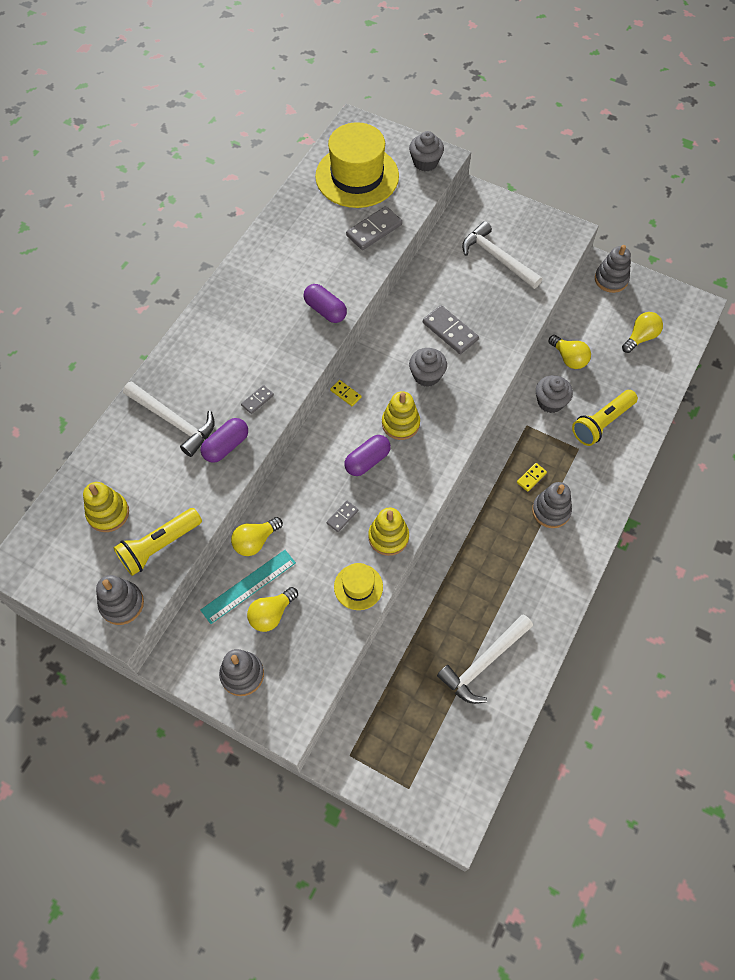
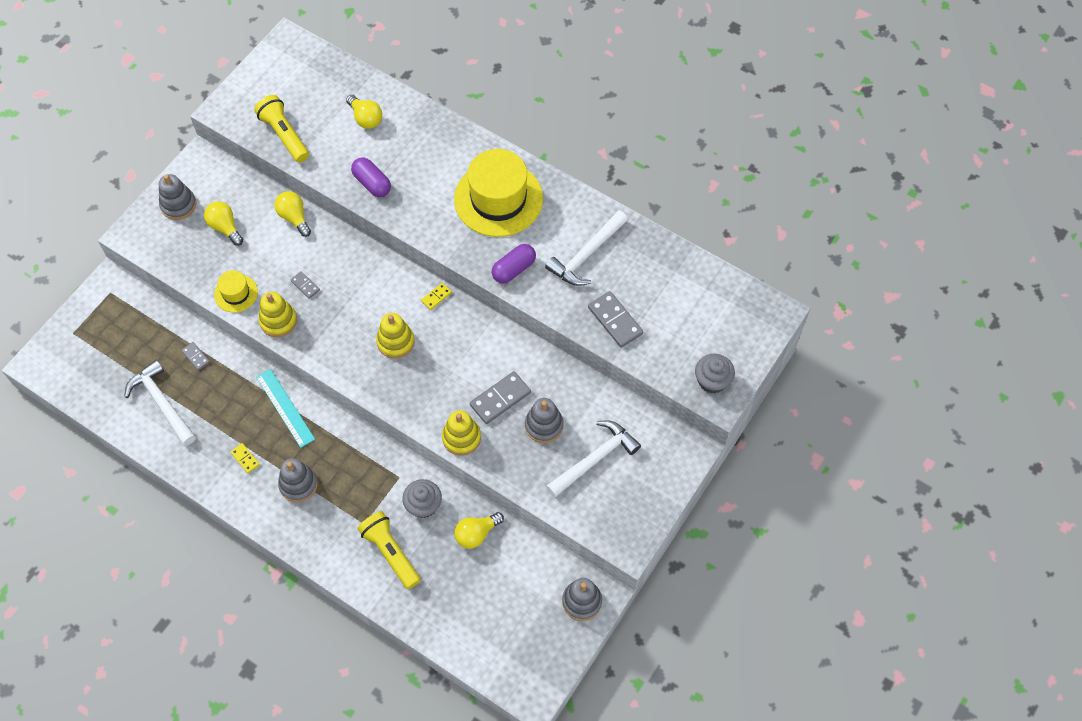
camera: 95 degrees right, 0 degrees up
(108, 513) = (321, 99): yellow stacking toy -> yellow stacking toy (461, 438)
(122, 604) = (239, 111): grey stacking toy -> grey stacking toy (544, 425)
(174, 421) = (404, 144): white hammer -> white hammer (586, 255)
(248, 586) = (254, 211): turquoise ruler -> turquoise ruler (285, 408)
(257, 400) = (416, 208): grey domino -> grey domino (196, 356)
(357, 176) = (693, 310): yellow hat -> yellow hat (498, 199)
(367, 461) = (359, 310): purple capsule -> none
(426, 375) = (448, 371): grey cupcake -> none
(531, 478) = (338, 472): yellow domino -> yellow domino (245, 458)
(640, 337) = (496, 617): yellow light bulb -> yellow light bulb (365, 118)

